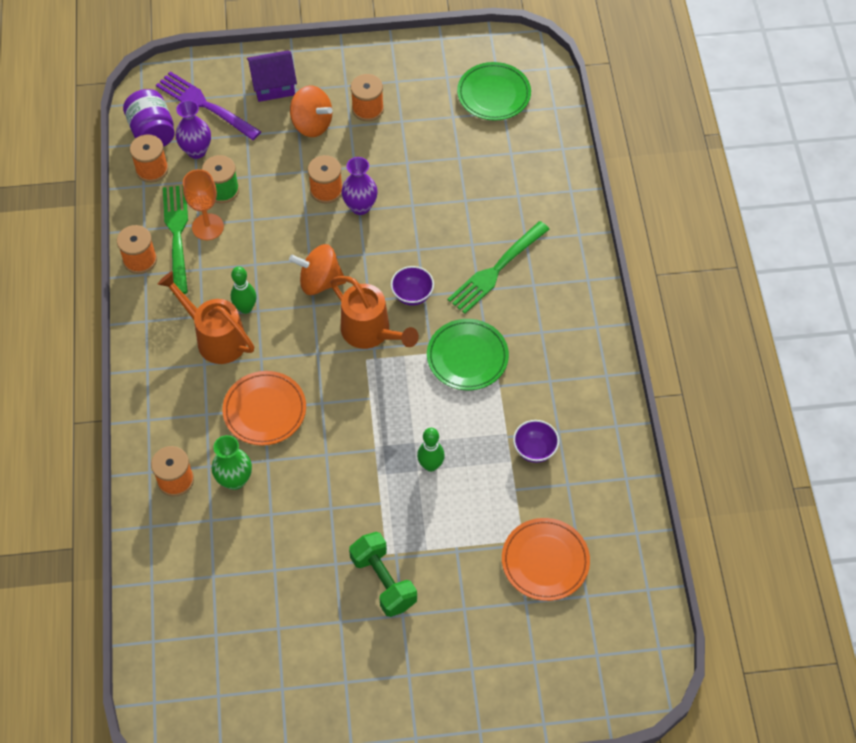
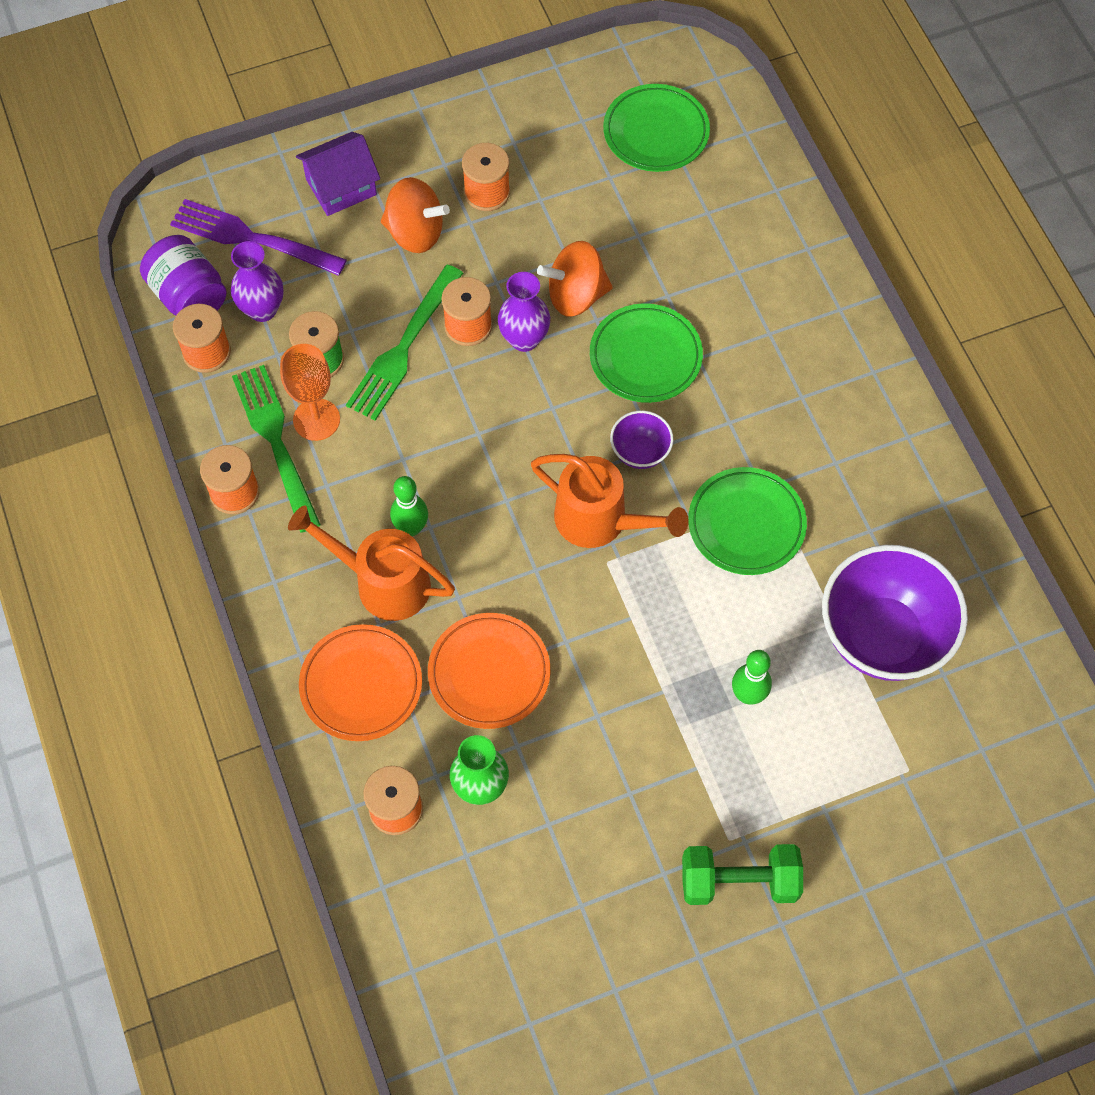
camera: 15 degrees left, 5 degrees up
(320, 282) = (504, 463): orange spinning top -> orange spinning top (575, 295)
(383, 581) = (739, 881): green dumbbell -> green dumbbell turned 45 degrees counterclockwise
(437, 236) = (645, 357): none -> green plate
(496, 270) = (744, 387): green fork -> green fork (404, 347)
(534, 450) = (882, 636): purple bowl -> purple bowl, size x2.15
(545, 561) = (950, 793): orange plate -> orange plate (361, 685)

